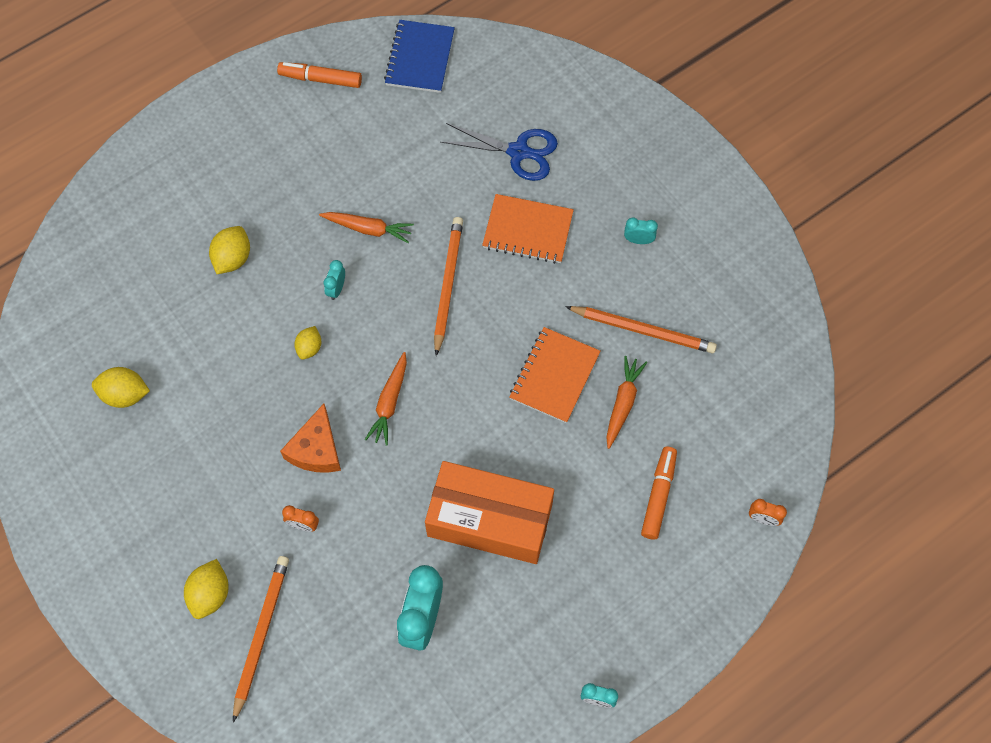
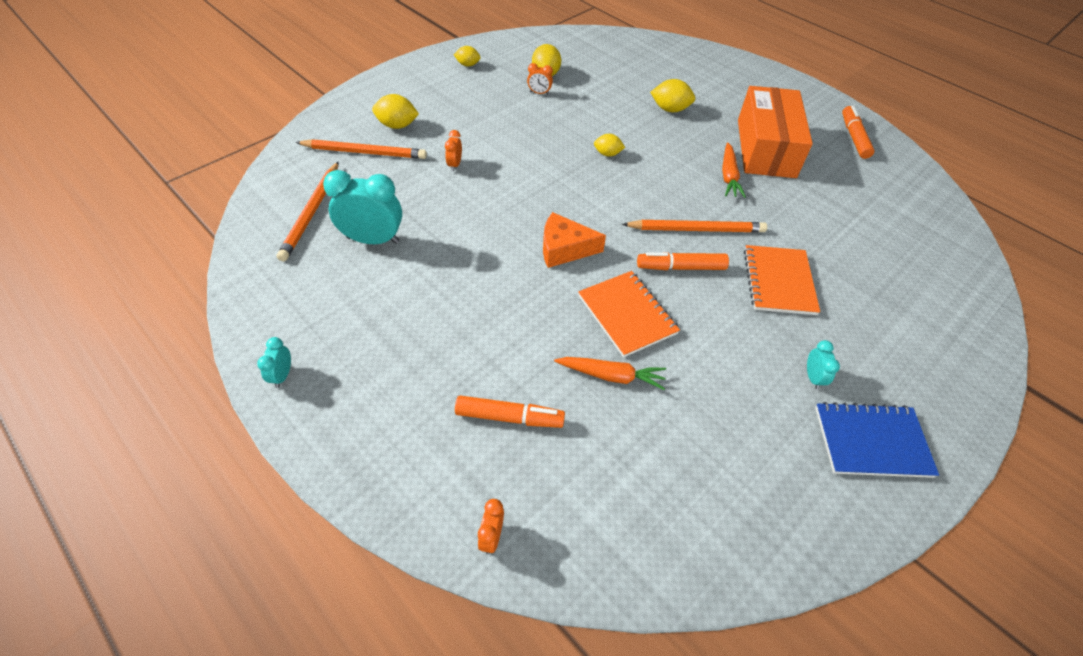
camera: 80 degrees right, 15 degrees down
(79, 496) = (468, 65): none -> yellow lemon
(168, 408) = (539, 93): none -> orange clock
(316, 449) = (520, 165): orange cheese -> orange cheese (564, 249)
(336, 289) = (665, 163): turquoise clock -> none
(389, 402) = (570, 203): orange carrot -> none
(420, 58) = (916, 192): blue notebook -> blue notebook (872, 442)
(490, 519) = (469, 277): orange box -> orange box (766, 148)
(499, 313) = (681, 267): none -> orange marker
(518, 152) = (862, 268): blue scissors -> none
(554, 376) = (627, 315): orange notebook -> orange notebook turned 45 degrees clockwise
(643, 330) = (704, 389): orange pencil -> orange pencil (312, 213)

